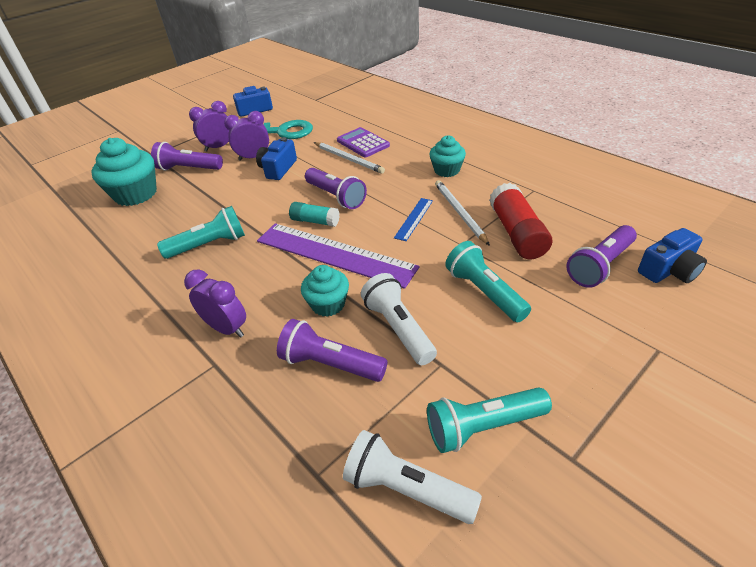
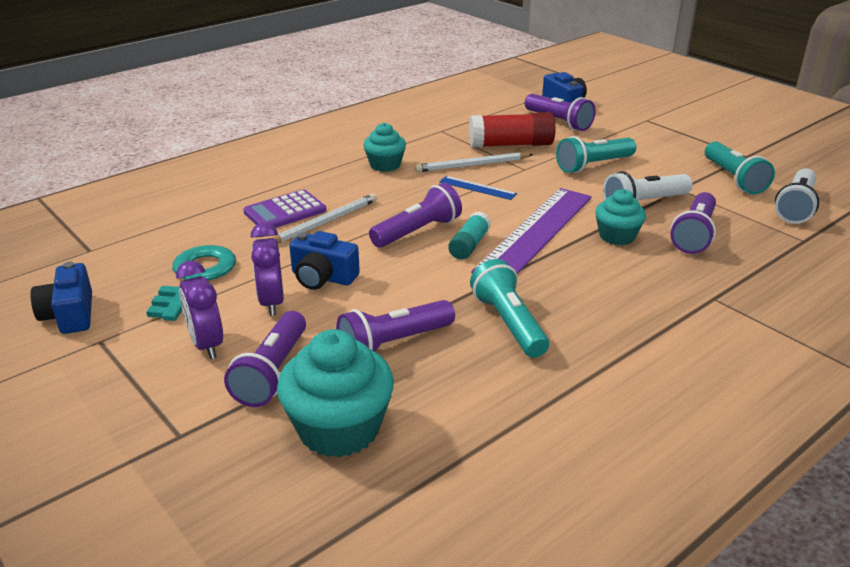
camera: 90 degrees left, 10 degrees down
(201, 202) = (393, 343): none -> purple flashlight
(227, 328) = (662, 294): purple clock -> none

